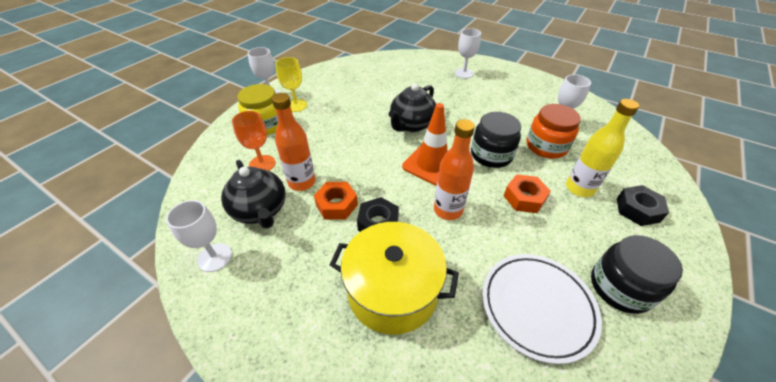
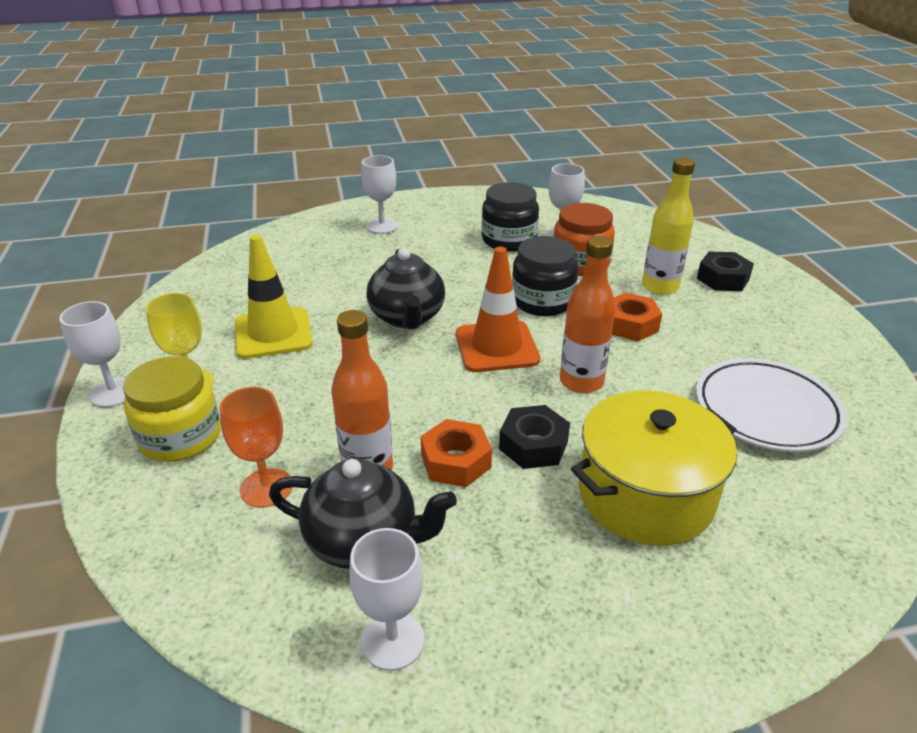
camera: 45 degrees left, 10 degrees down
(349, 101) = (273, 333): none -> yellow traffic cone
(620, 287) = (792, 350): black jar -> black jar (509, 240)

